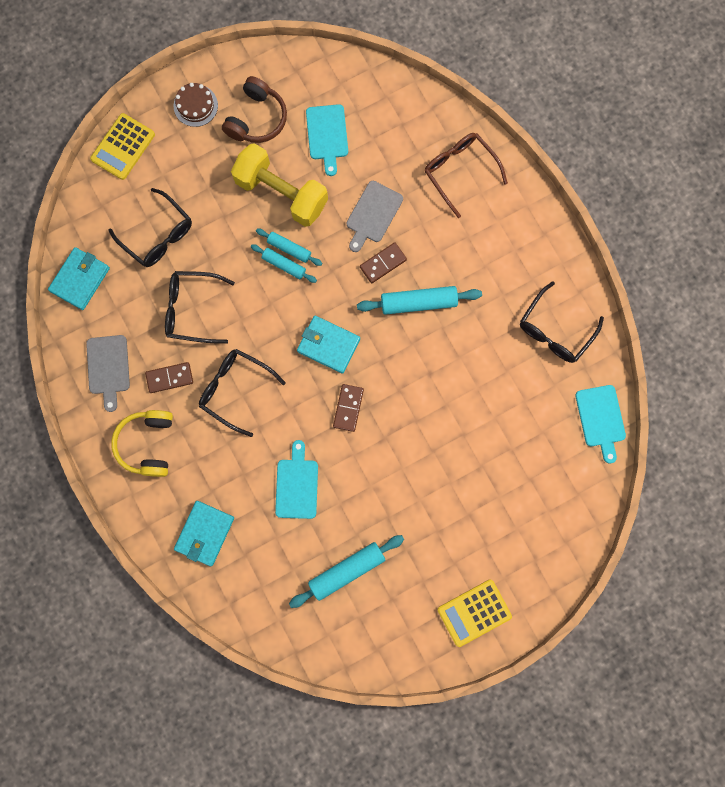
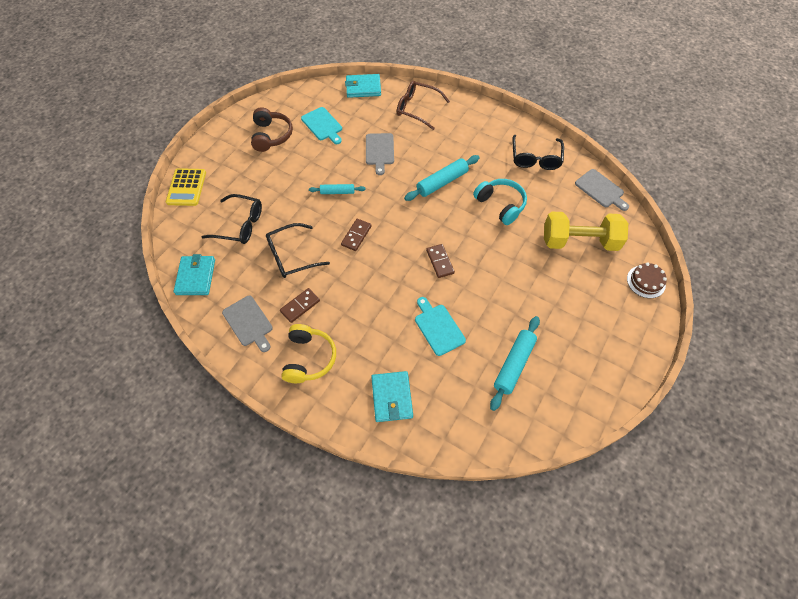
camera: 30 degrees left, 20 degrees down
(147, 444) = (309, 358): yellow headphones -> yellow headphones turned 150 degrees counterclockwise
(195, 105) = (225, 146): brown cake -> brown cake (646, 281)
(235, 389) = (353, 289): black glasses -> none
(281, 193) = (312, 166): yellow dumbbell -> yellow dumbbell (579, 241)
(284, 265) = (340, 202): turquoise rolling pin -> none
(328, 345) = (400, 232): turquoise wallet -> turquoise wallet (363, 88)
(383, 263) = (404, 172): brown domino -> brown domino (356, 235)
(466, 372) = (500, 205): none -> turquoise headphones
(474, 612) = (620, 343): yellow calculator -> none
(601, 419) = (601, 190): turquoise cutting board -> grey cutting board

